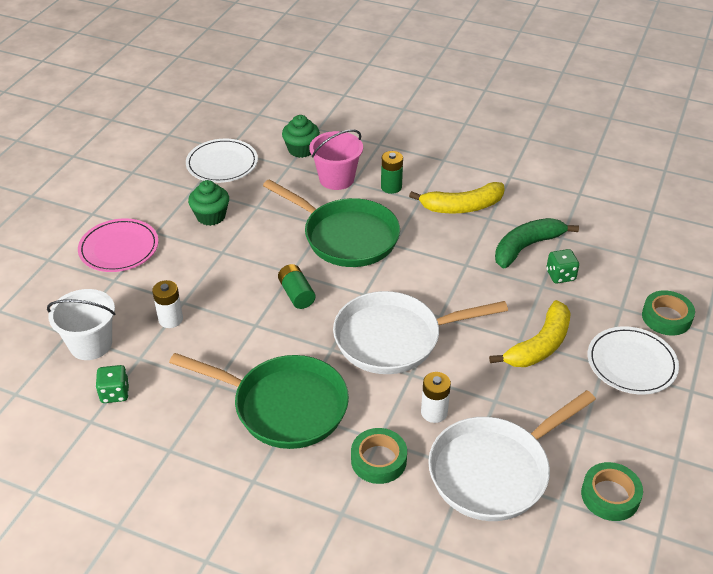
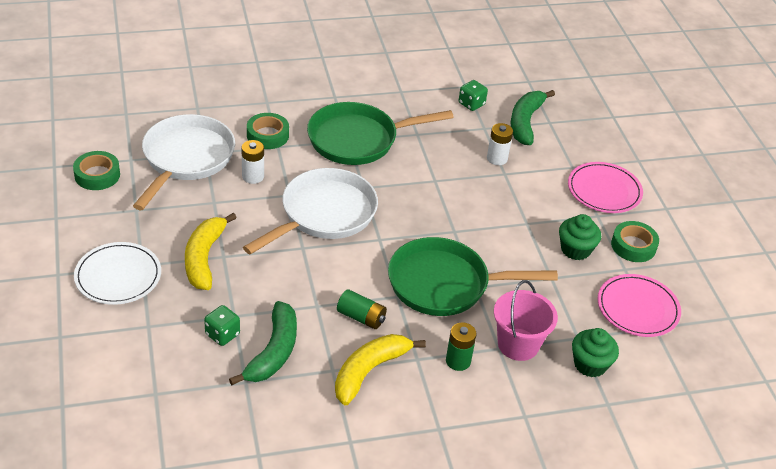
camera: 140 degrees right, 0 degrees up
(91, 344) = (525, 122): white bucket -> green banana
(222, 163) = (637, 308): white plate -> pink plate
(296, 294) = (430, 215): green battery -> green battery (361, 317)
(666, 317) = (101, 334): green tape -> green tape (633, 246)

